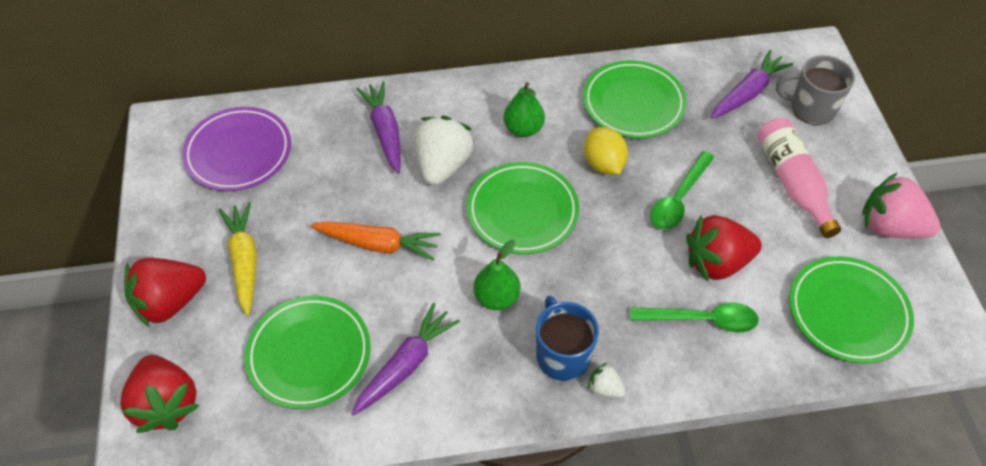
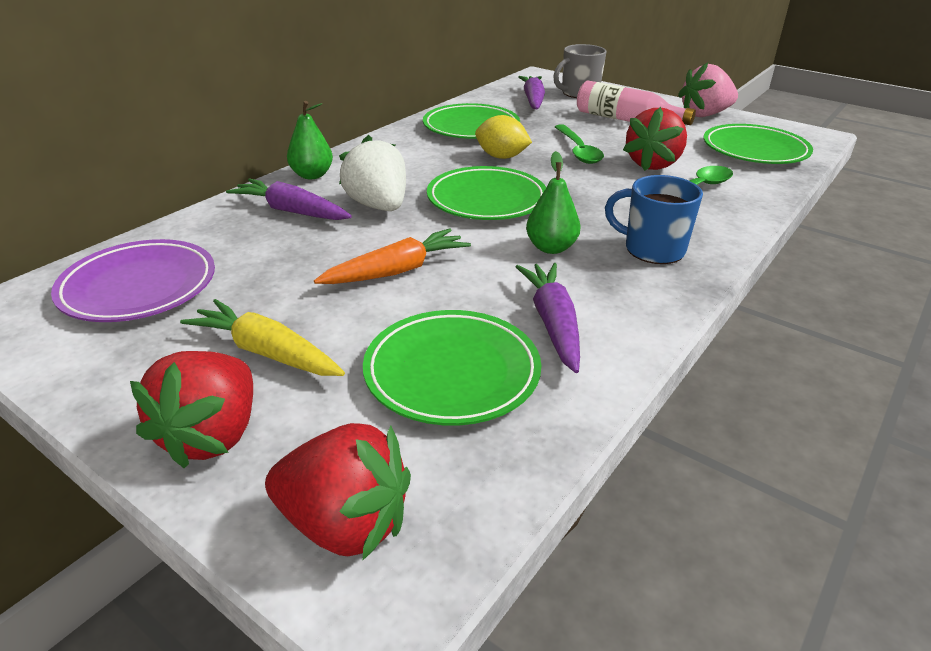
camera: 45 degrees left, 20 degrees down
(523, 129) = (413, 165): green pear -> green pear (312, 175)
(605, 388) = (710, 248): white strawberry -> none

